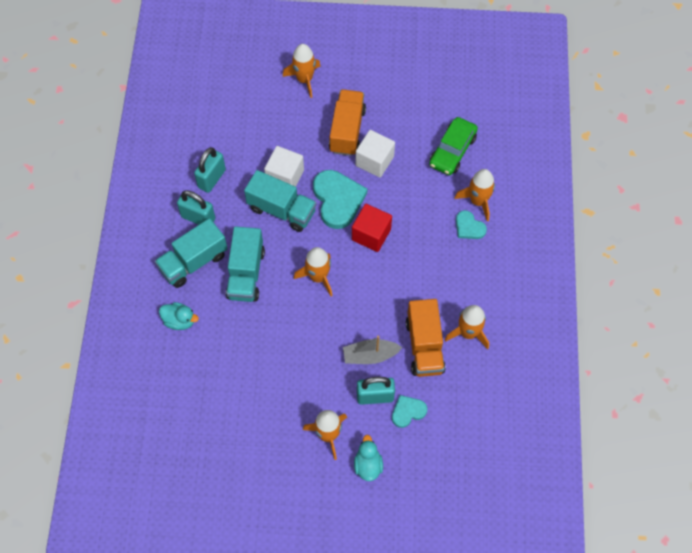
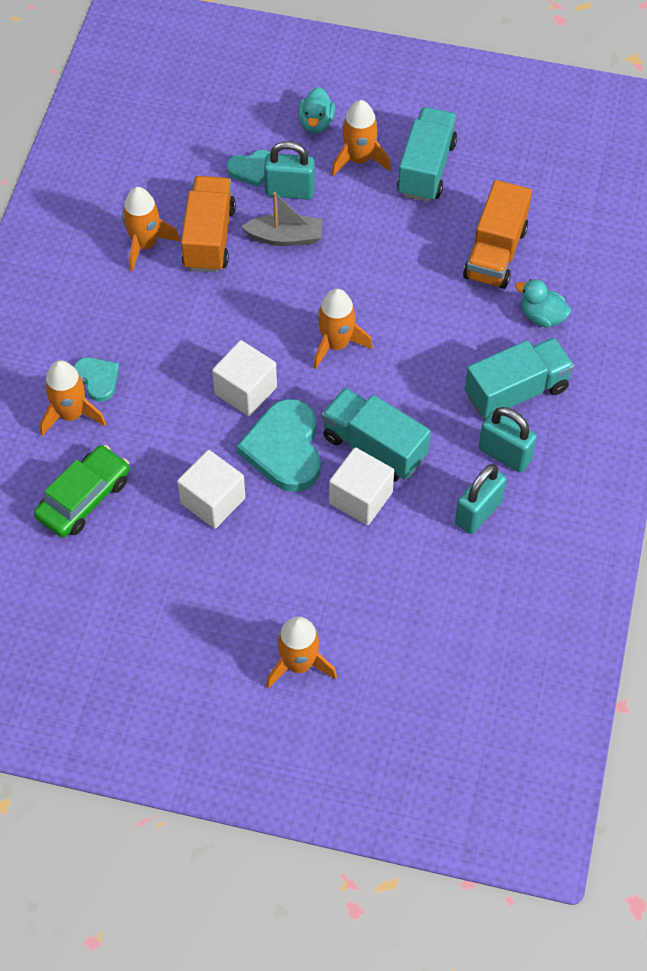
camera: 170 degrees left, 5 degrees down
(246, 273) = (440, 364): turquoise truck -> turquoise truck (426, 168)
(347, 130) = (245, 559): orange truck -> orange truck (495, 253)
(371, 234) = (245, 390): red cube -> white cube

